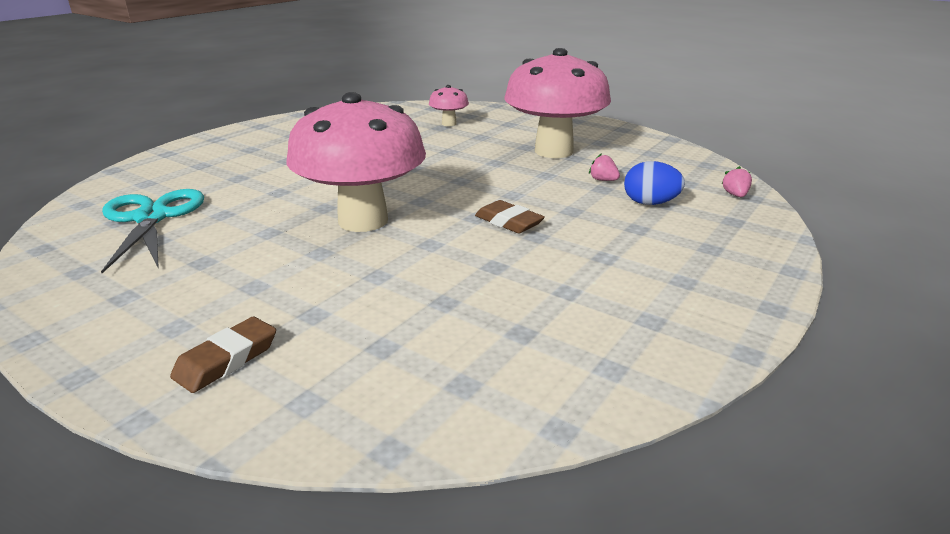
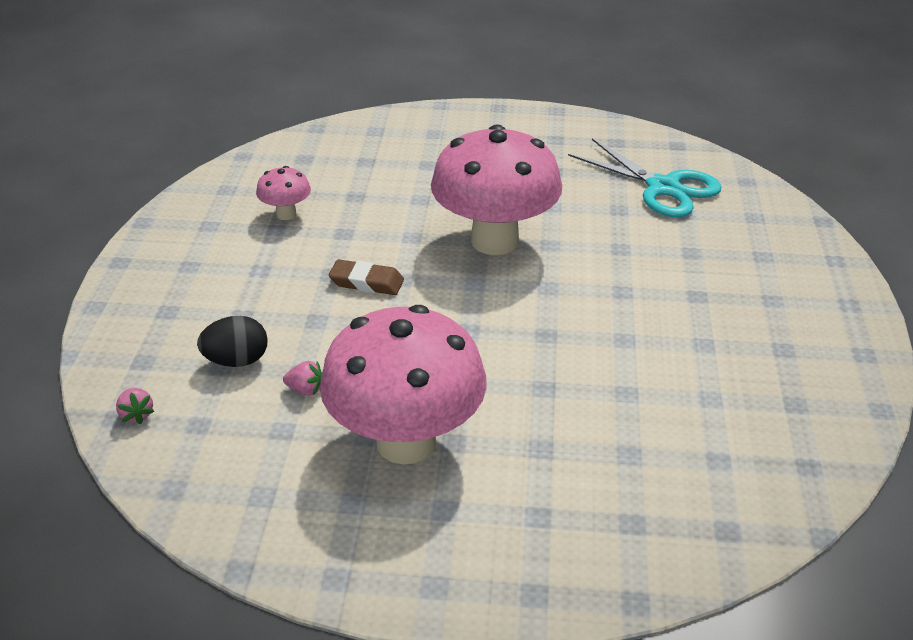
camera: 150 degrees right, 10 degrees up
(226, 360) = (439, 132): brown eraser -> none
(449, 124) = (628, 472): pink mushroom -> pink mushroom (286, 214)
(650, 203) = (237, 361): blue egg -> black egg

